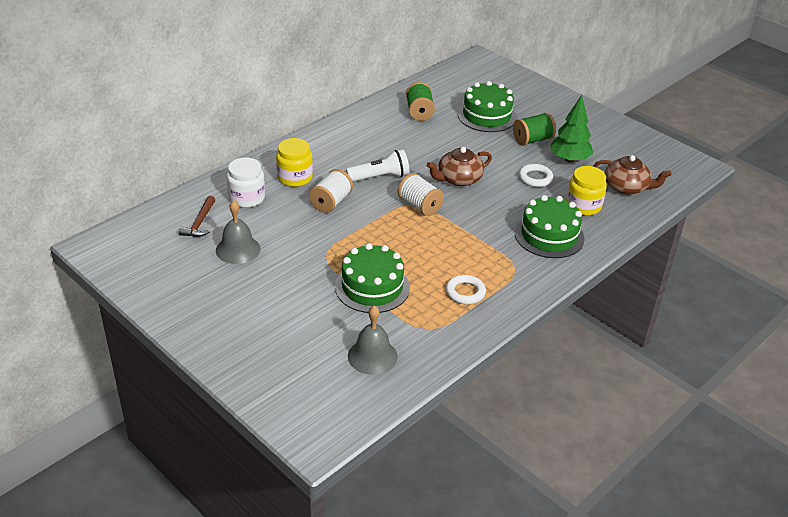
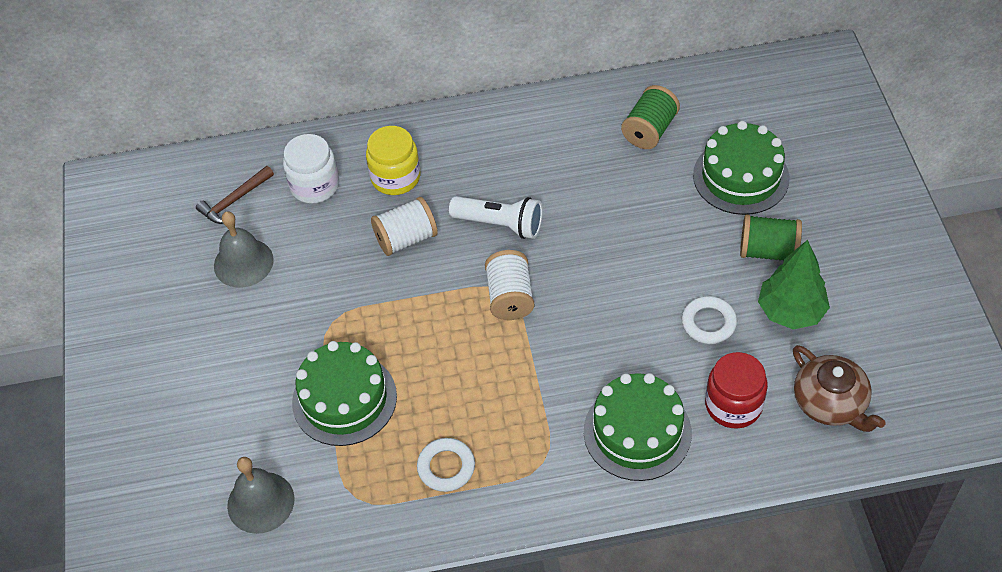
camera: 40 degrees right, 15 degrees up
(459, 179) = (600, 275): brown teapot -> none
(583, 206) = (733, 405): yellow jar -> red jar

